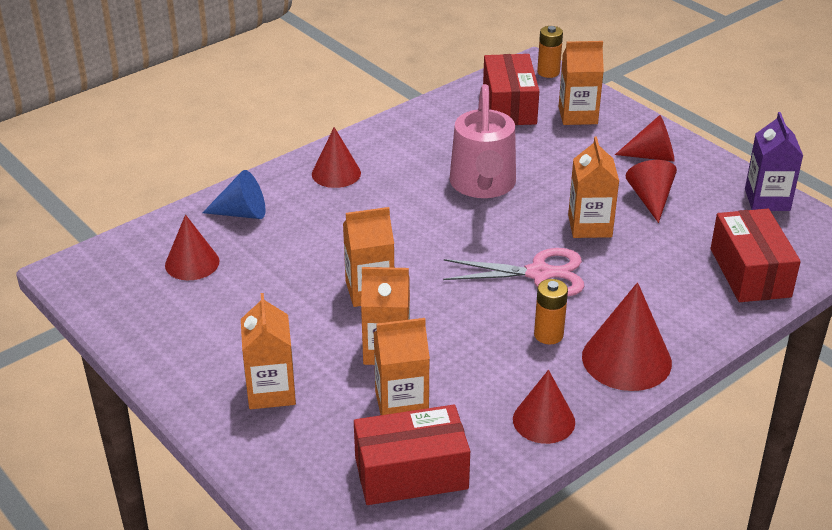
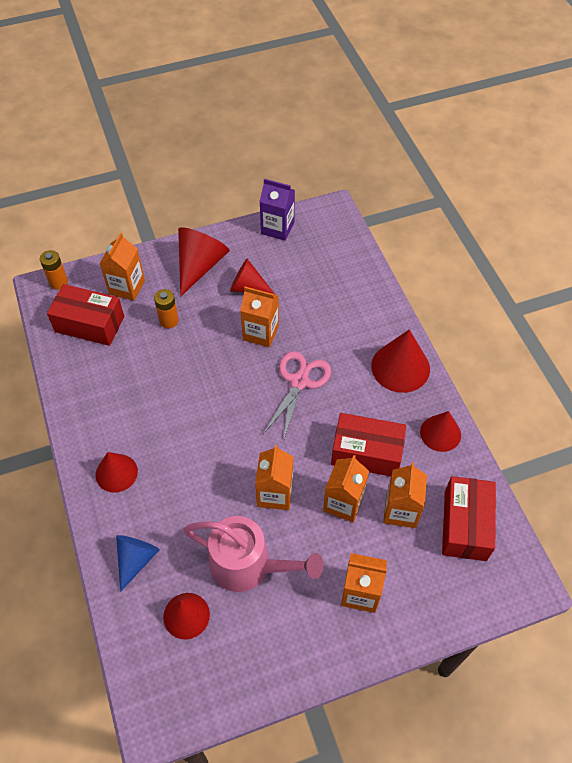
camera: 70 degrees left, 20 degrees up
(483, 185) = (183, 378): pink watering can -> pink watering can (248, 565)
(548, 335) = (362, 400): orange battery -> orange battery (169, 321)
(652, 156) = (200, 265): red cone -> red cone, size x1.51
(750, 272) = (344, 270): red box -> red box (366, 453)

